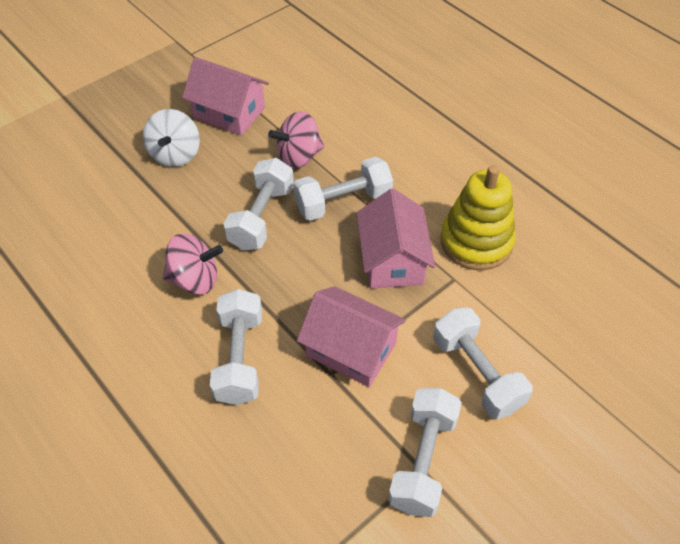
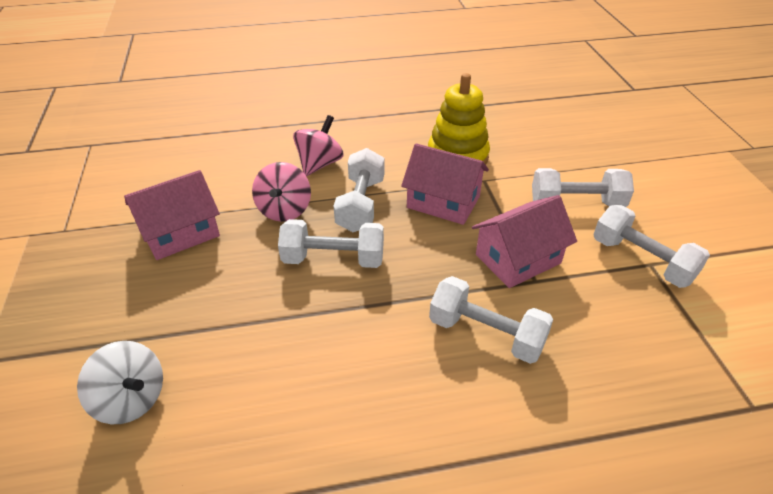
camera: 60 degrees left, 10 degrees down
(175, 154) = (192, 291): white spinning top -> white spinning top (131, 399)
(195, 279) = (371, 334): pink spinning top -> pink spinning top (319, 164)
(261, 217) = (333, 259): white dumbbell -> white dumbbell turned 45 degrees counterclockwise

